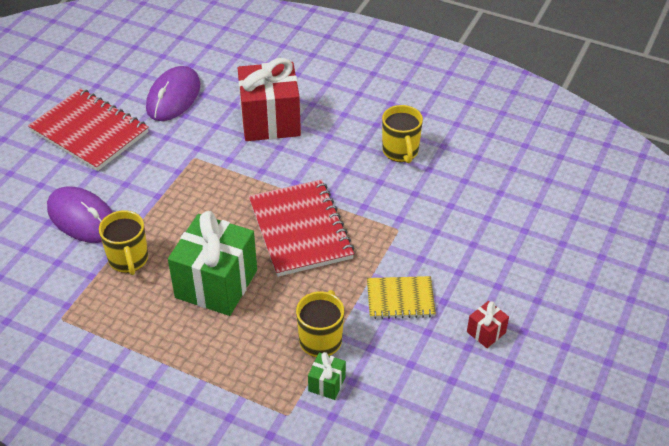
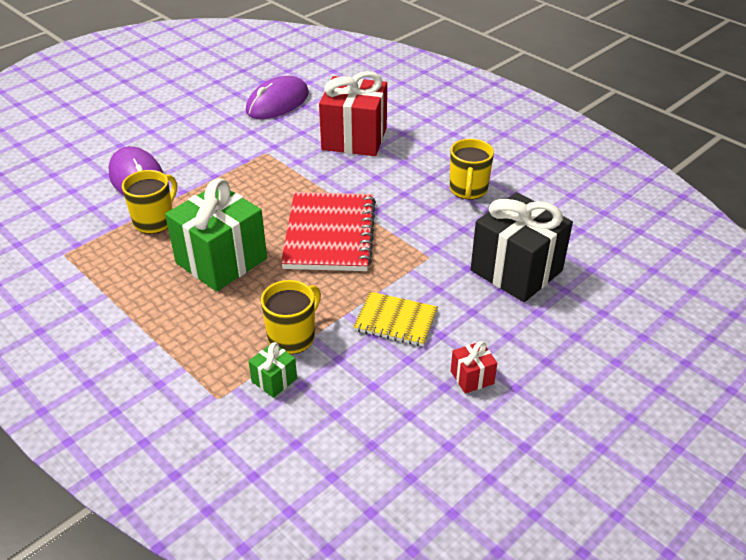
camera: 20 degrees right, 5 degrees down
(89, 132) = (187, 114): red notebook -> none
(128, 260) = (155, 221): yellow mug -> yellow mug turned 150 degrees counterclockwise
(477, 222) = (516, 270): none -> black gift

